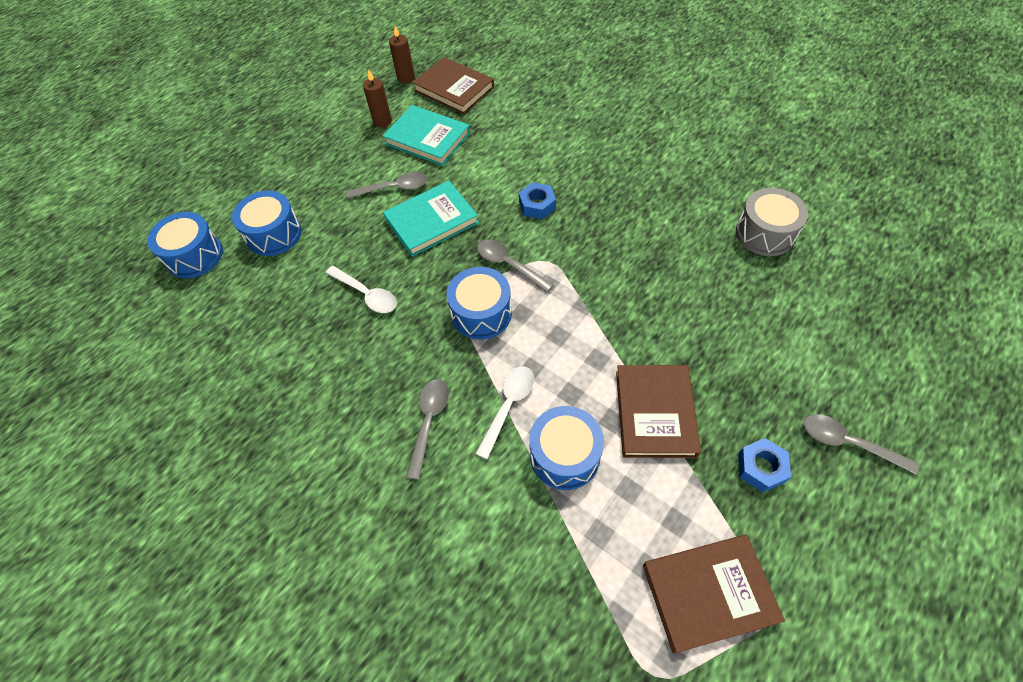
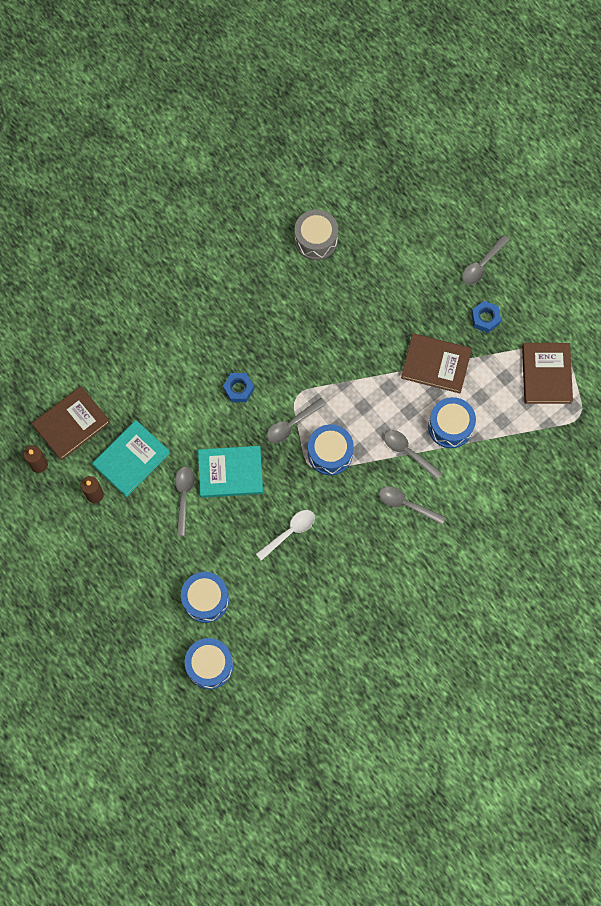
camera: 80 degrees left, 15 degrees up
(431, 221) = (230, 472): turquoise book -> turquoise book turned 75 degrees counterclockwise
(508, 406) = (408, 452): white spoon -> grey spoon

